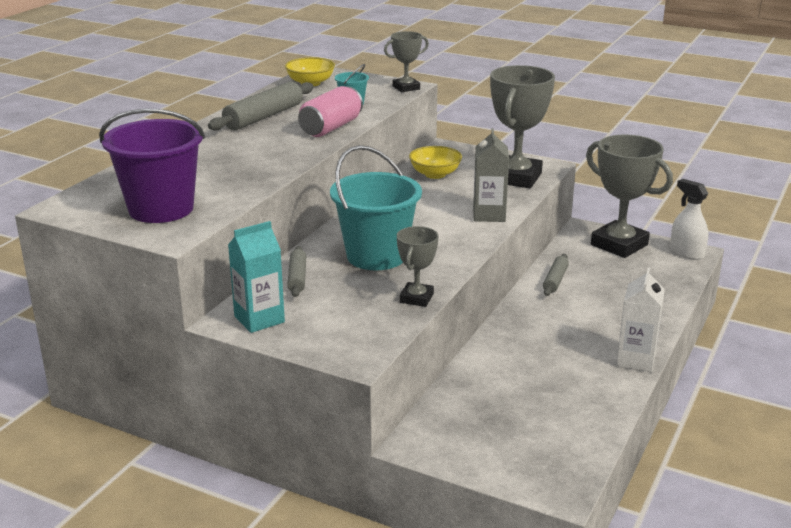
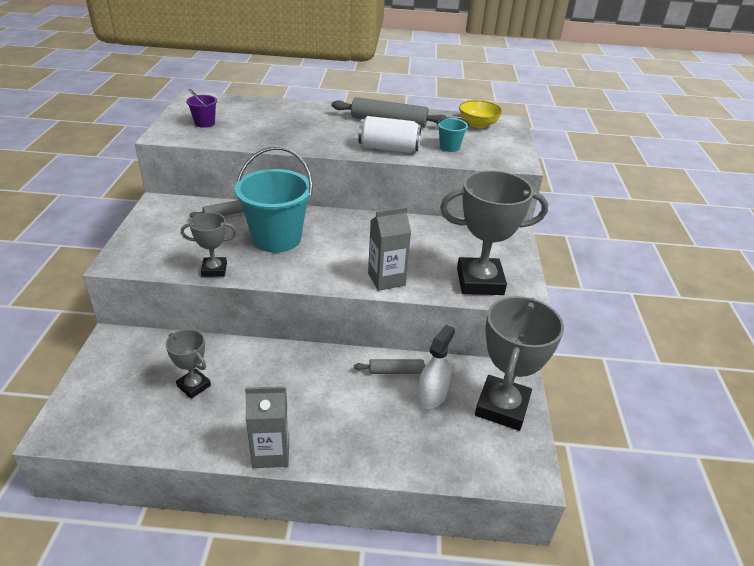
camera: 65 degrees right, 10 degrees up
(161, 209) = (204, 123): purple bucket -> purple bucket, size x0.45
(259, 319) = (163, 213): turquoise carton -> none
(331, 128) = (389, 148): pink can -> white can
(406, 88) = (512, 162): grey trophy -> grey trophy (194, 386)
(435, 174) = (449, 236): yellow bowl -> none
(636, 360) = (271, 452): white carton -> grey carton
(686, 252) = (526, 468): white spray bottle -> white spray bottle (432, 395)

